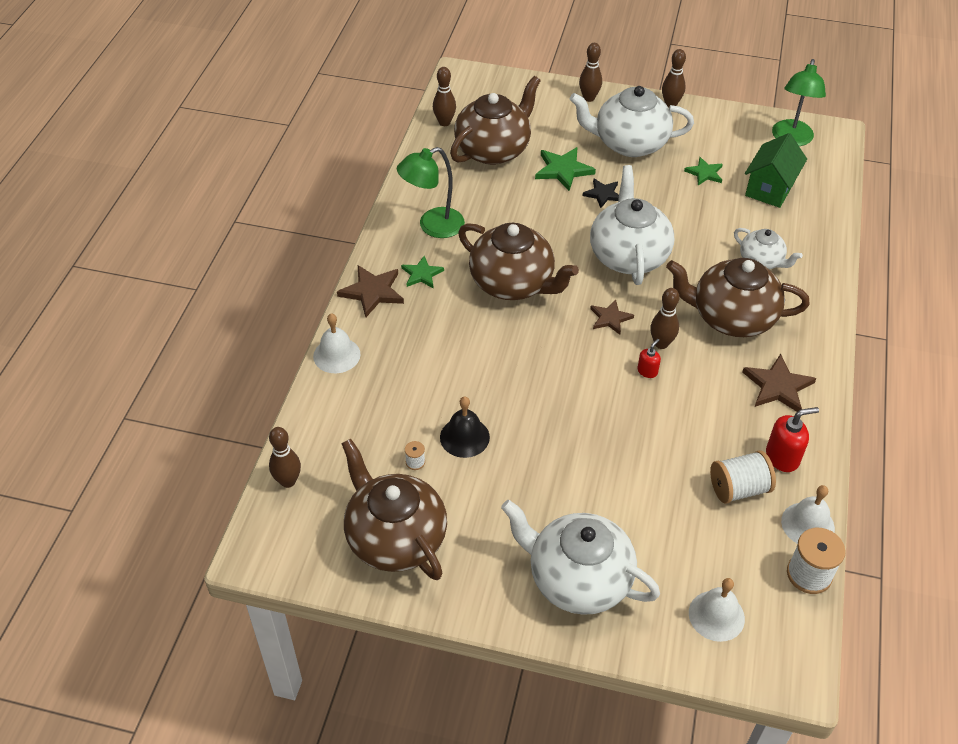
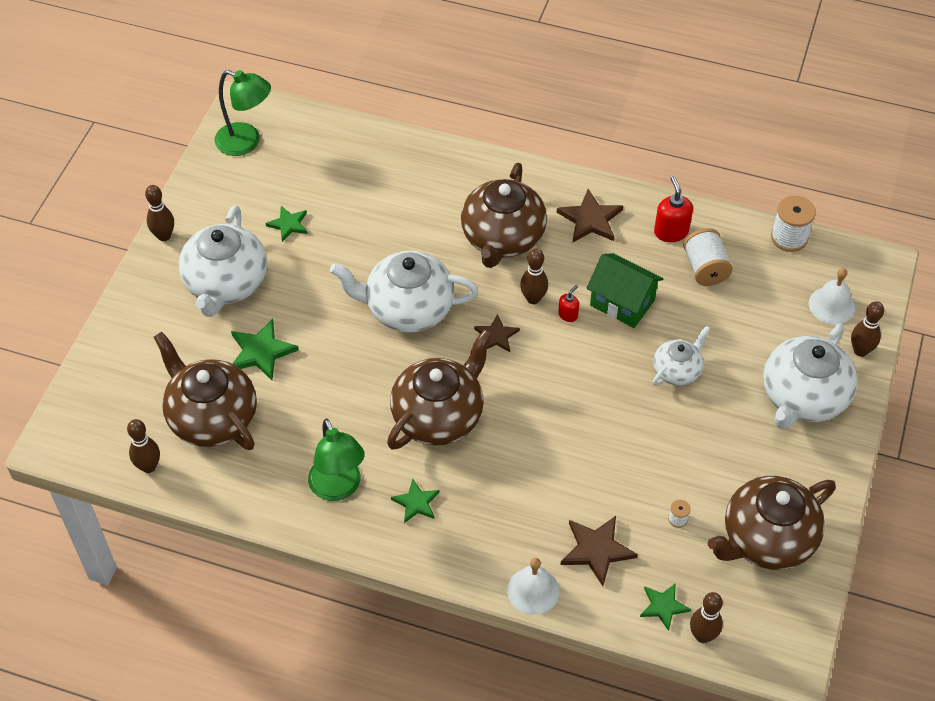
camera: 85 degrees left, 5 degrees up
(319, 450) = (663, 606): none -> green star
(372, 292) = (439, 553): brown star -> brown star (596, 550)
(464, 437) = (647, 474): black bell -> none
(589, 98) = (134, 312): brown bowling pin -> brown bowling pin (860, 351)
(603, 194) = (308, 319): black star -> none
(647, 371) = (568, 315): red soap dispenser -> red soap dispenser turned 90 degrees clockwise
(761, 261) = (428, 201): white teapot -> white teapot (677, 370)
(770, 188) = (322, 174): green house -> green house (622, 303)
(807, 524) = (741, 228): white bell -> none

